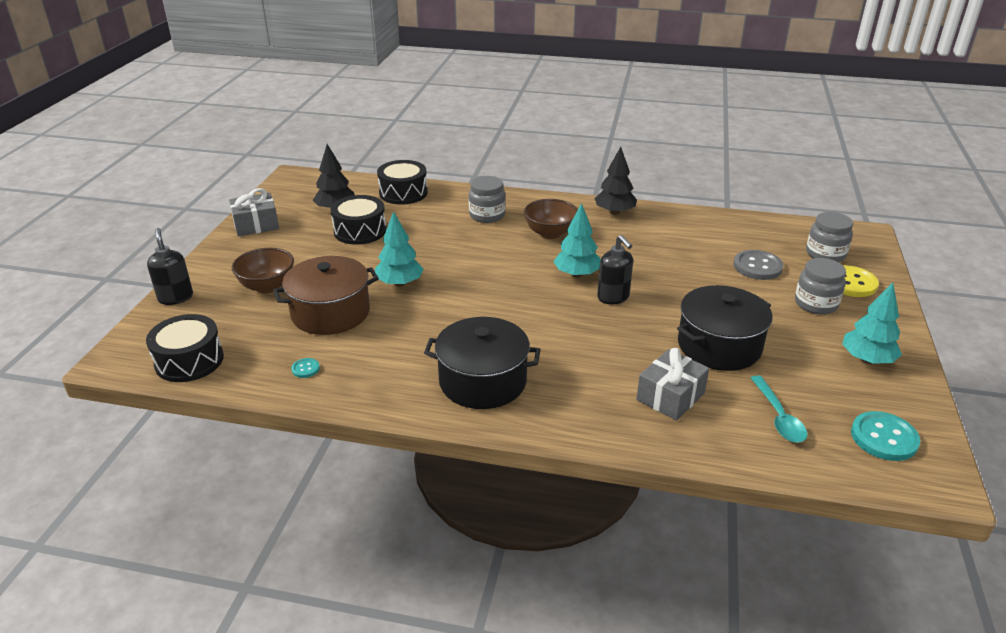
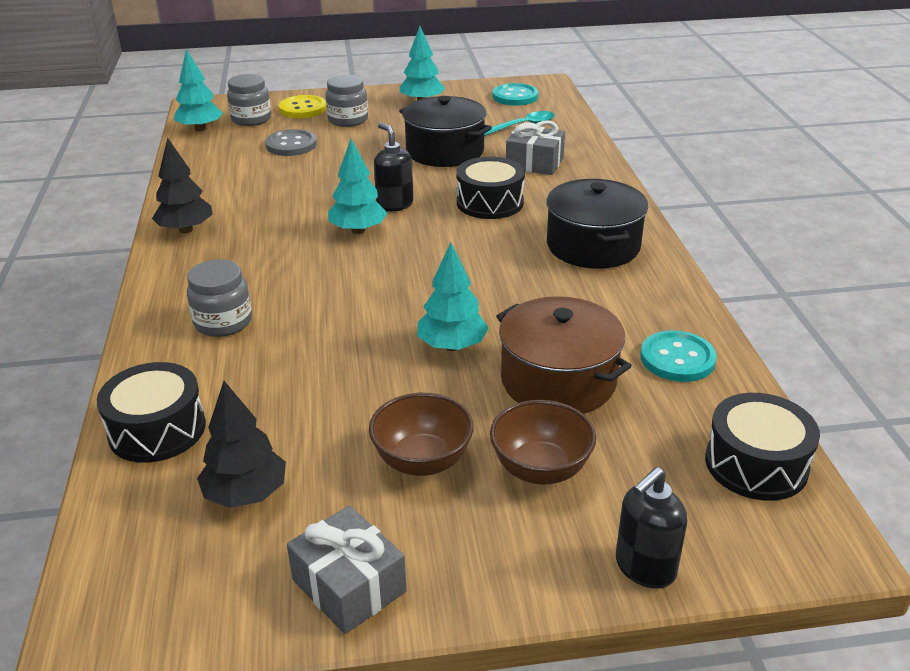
camera: 110 degrees left, 0 degrees up
(305, 369) = (677, 359): turquoise button -> turquoise button, size x2.07
(360, 231) = (320, 433): black drum -> black drum (490, 203)
(550, 233) = (262, 263): brown bowl -> brown bowl (422, 461)
(613, 297) = (394, 204): black soap dispenser -> black soap dispenser turned 75 degrees counterclockwise
(805, 230) = (200, 129): none -> turquoise tree

